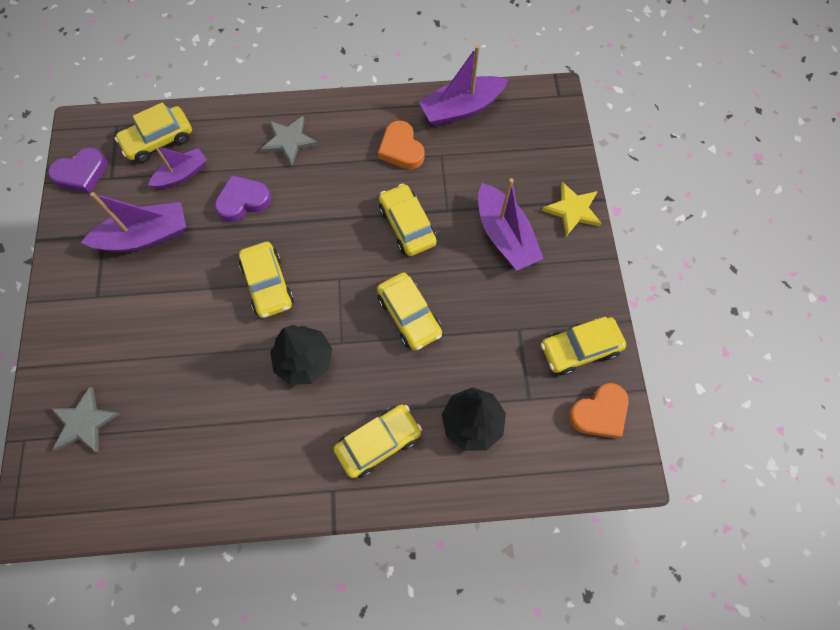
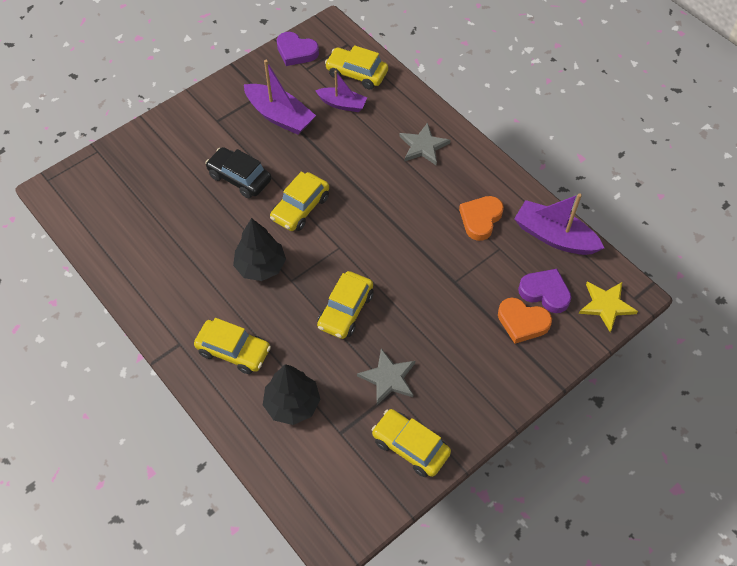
camera: 55 degrees right, 10 degrees down
(84, 422) = (130, 174): grey star -> grey star (388, 378)
(186, 318) = (239, 178): none -> black car
(243, 201) = (352, 151): purple heart -> purple heart (545, 292)
(407, 225) = (418, 263): yellow car -> none
(505, 236) = (466, 335): purple boat -> none
(572, 210) = (532, 371): yellow star -> yellow star (606, 305)
(599, 413) = (366, 492): orange heart -> orange heart (522, 322)

